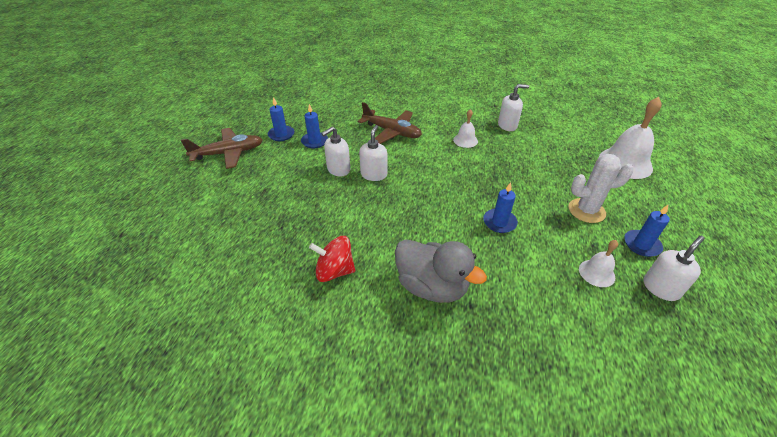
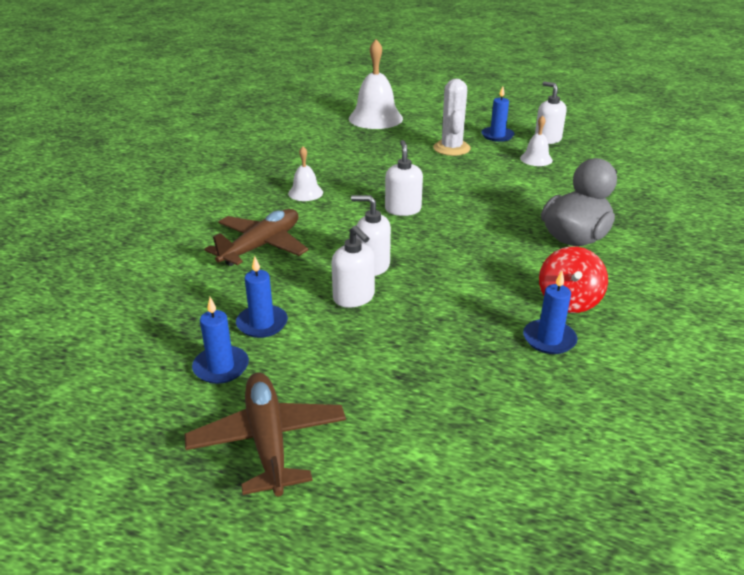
camera: 85 degrees left, 10 degrees down
(499, 222) = (471, 191): blue candle -> blue candle (549, 339)
(507, 125) = (280, 163): white soap dispenser -> white soap dispenser (403, 209)

